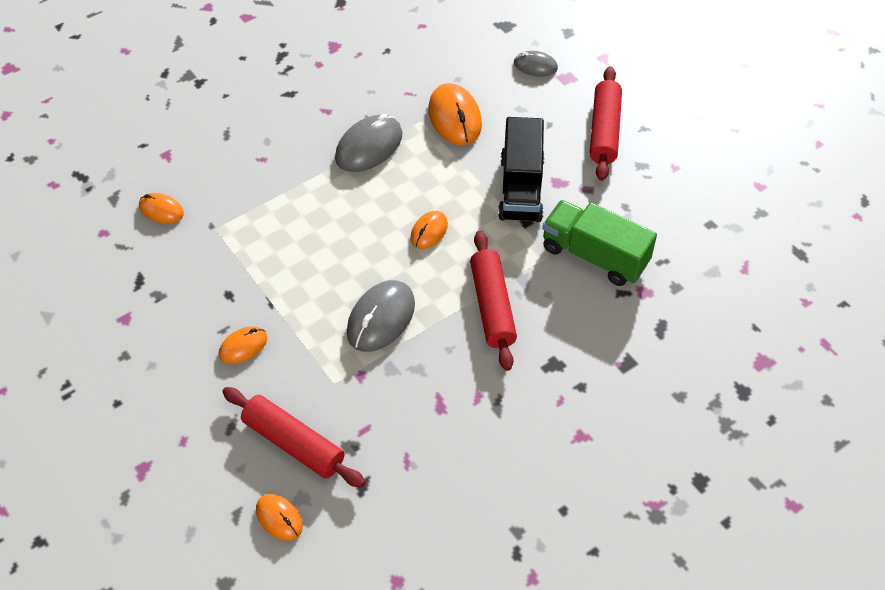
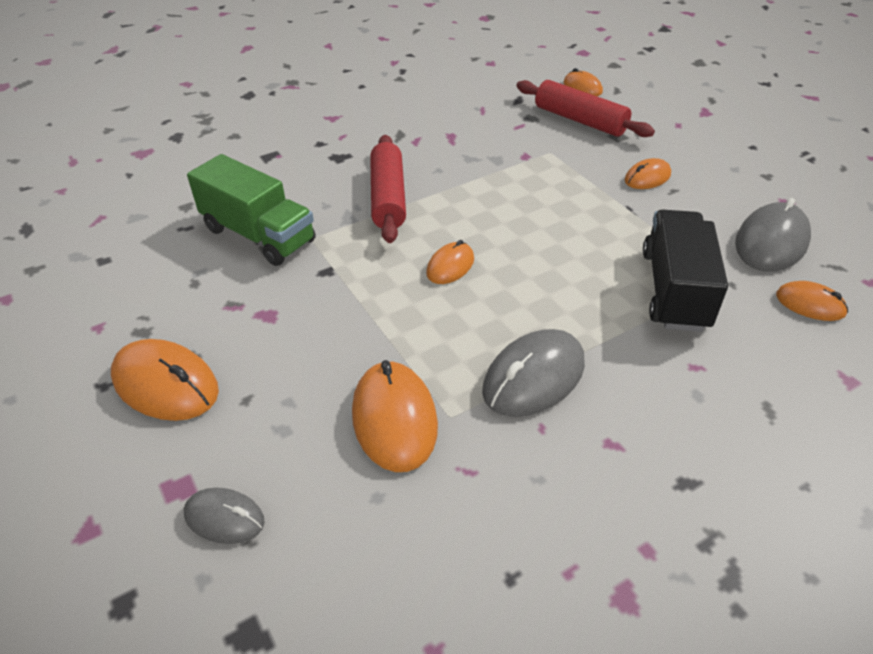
camera: 175 degrees left, 10 degrees down
(381, 318) = (507, 193): grey mouse -> grey mouse (771, 242)
(521, 188) = (321, 309): black truck -> black truck (674, 290)
(604, 130) = (166, 384): red rolling pin -> orange mouse

